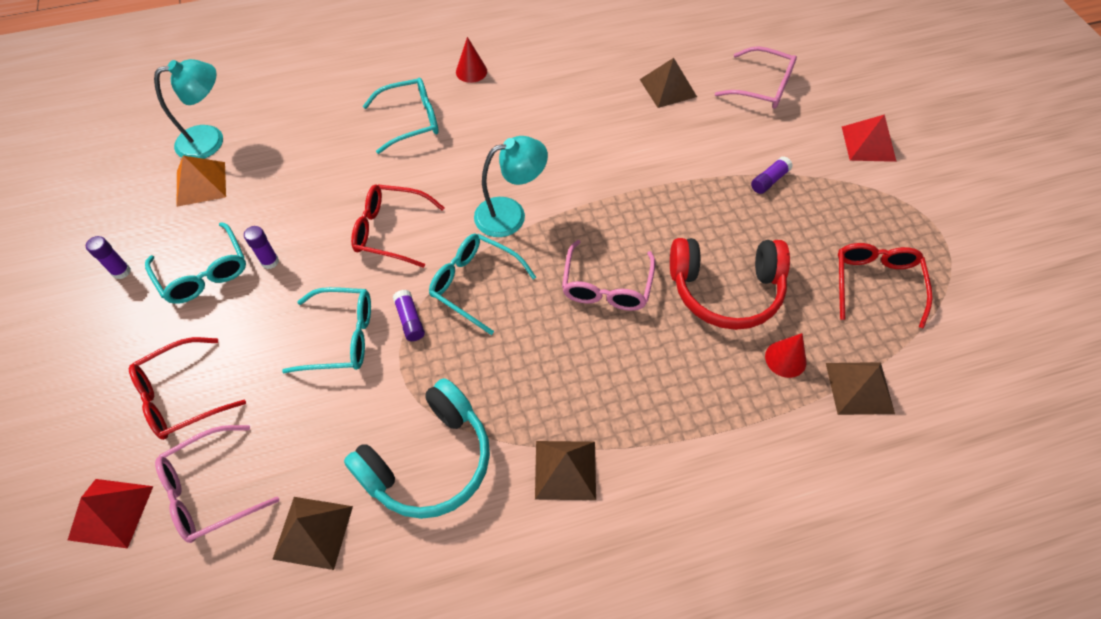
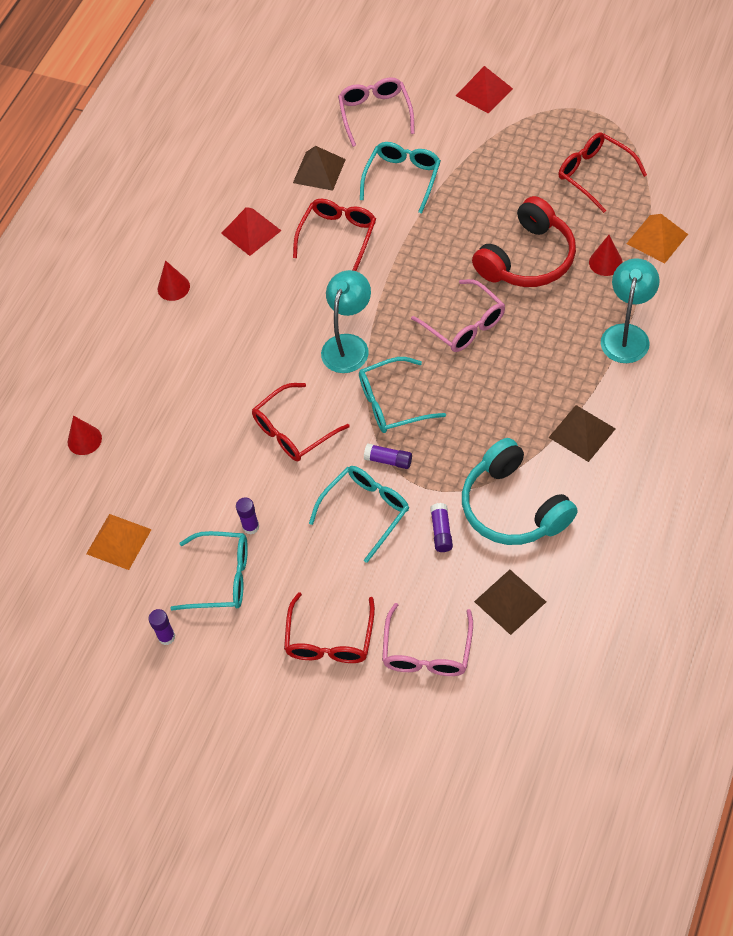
camera: 45 degrees left, 0 degrees up
(111, 512) = (394, 722): red pyramid -> red pyramid (251, 231)
(210, 140) = (71, 513): turquoise lamp -> turquoise lamp (627, 335)
(286, 106) = (84, 440): none -> red cone
(411, 121) = (189, 358): turquoise glasses -> turquoise glasses (403, 178)
(429, 461) = (513, 507): turquoise headphones -> turquoise headphones turned 150 degrees clockwise
(615, 139) = (338, 236): none -> red glasses
(762, 87) = (375, 114): pink glasses -> pink glasses turned 75 degrees counterclockwise
(769, 180) = (462, 171): purple glue stick -> purple glue stick (441, 532)
(859, 387) = (657, 238): brown pyramid -> orange pyramid

